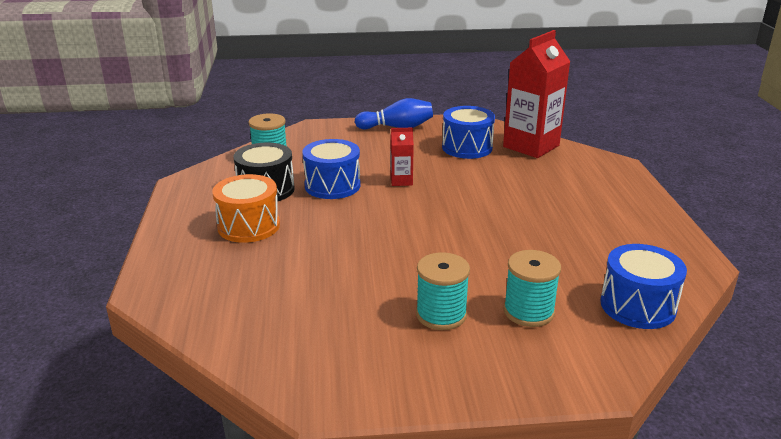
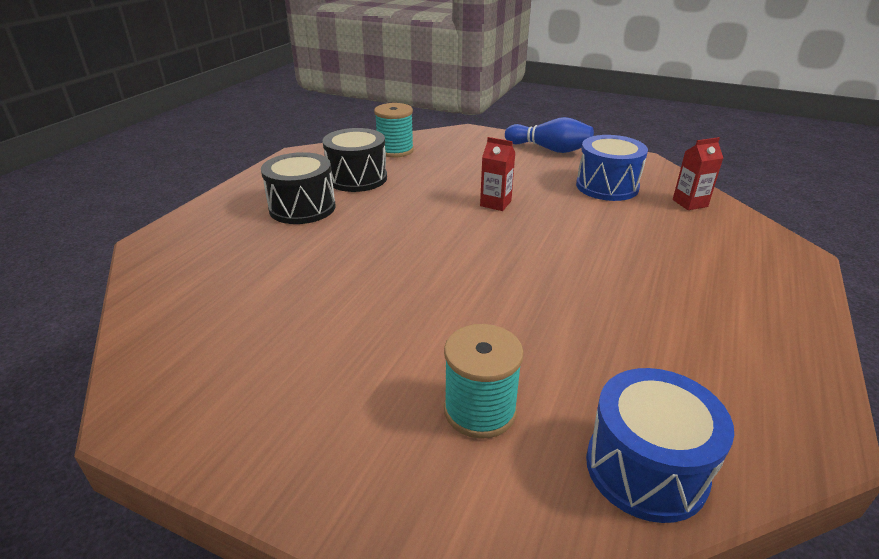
camera: 30 degrees right, 5 degrees up
(249, 226) = (302, 208): orange drum -> black drum
(332, 185) = (421, 190): blue drum -> none
(441, 314) = (373, 370): turquoise spool -> none
(531, 146) = (690, 203): red carton -> red carton, size x0.46

